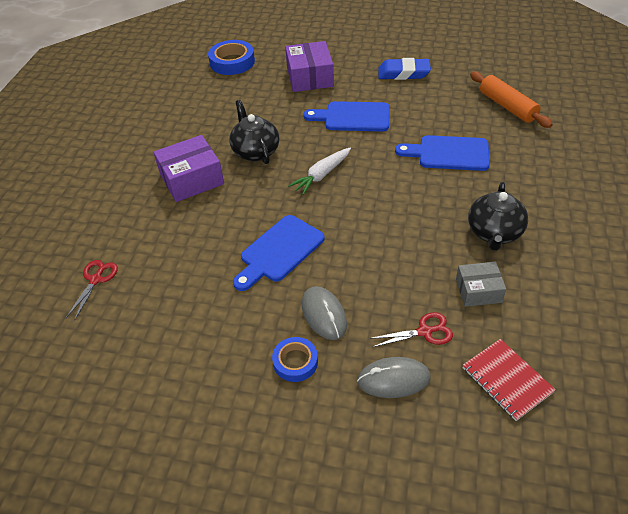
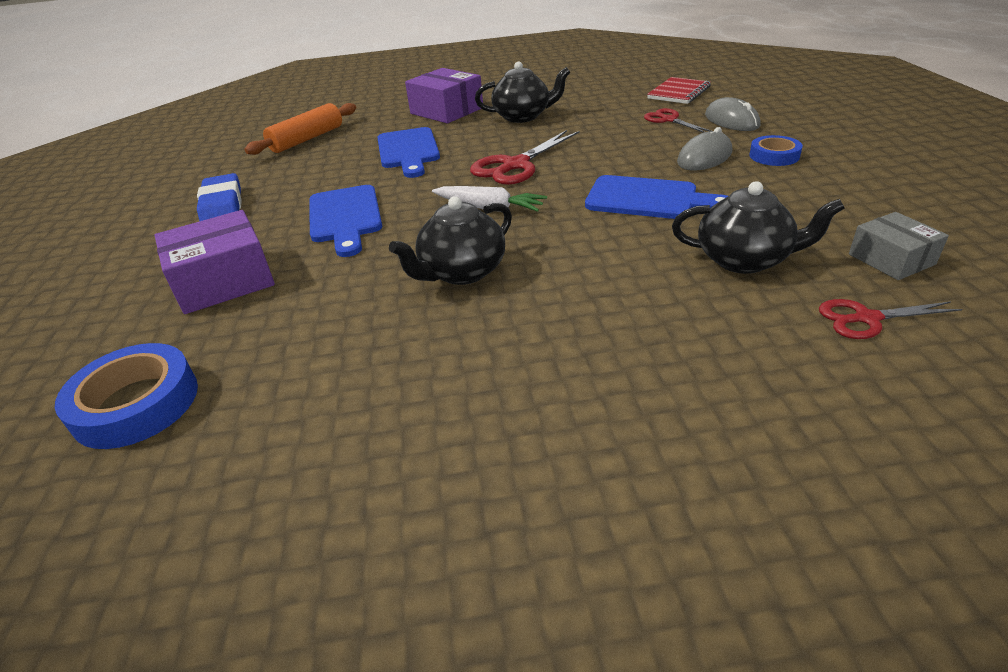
camera: 110 degrees left, 10 degrees down
(177, 261) = (744, 260): none -> black teapot
(192, 179) = (569, 311): purple box -> purple box (446, 111)
(382, 202) = (515, 165): none -> red scissors
(478, 290) = (600, 111): grey box -> grey box (891, 259)

